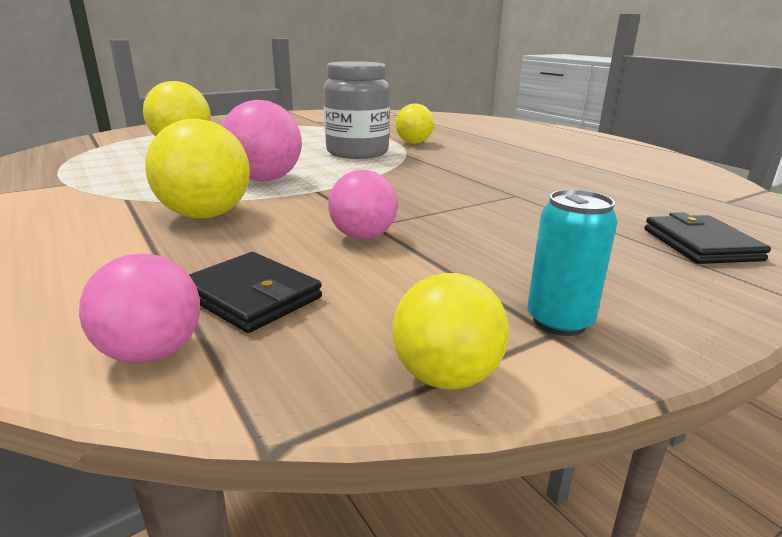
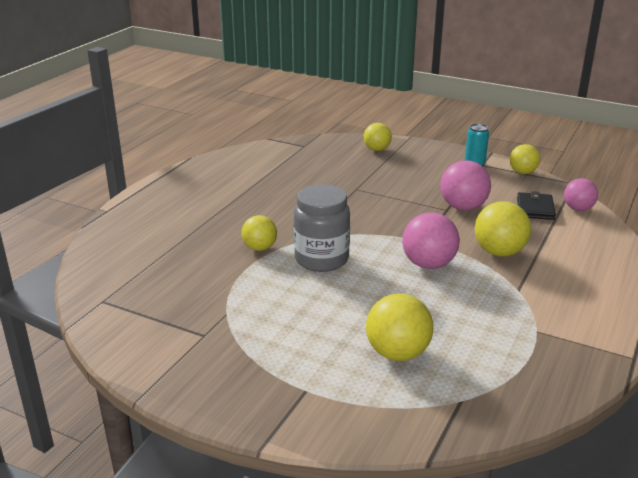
camera: 120 degrees left, 5 degrees up
(363, 237) = (463, 207): pink ball -> pink ball, size x1.53
(701, 244) = (377, 149): black wallet -> yellow ball

